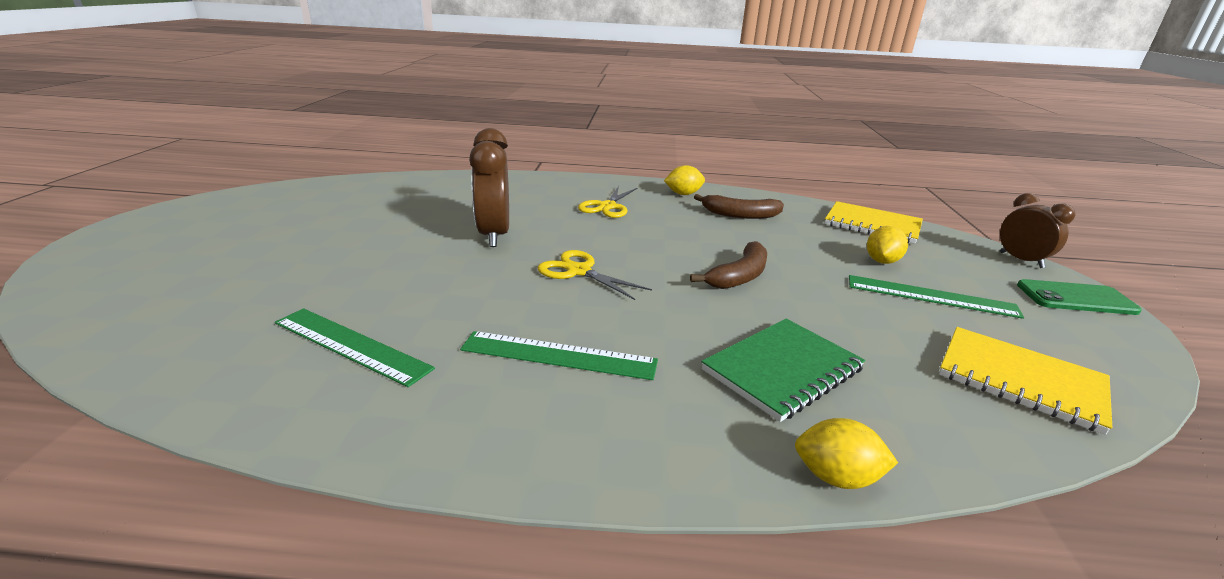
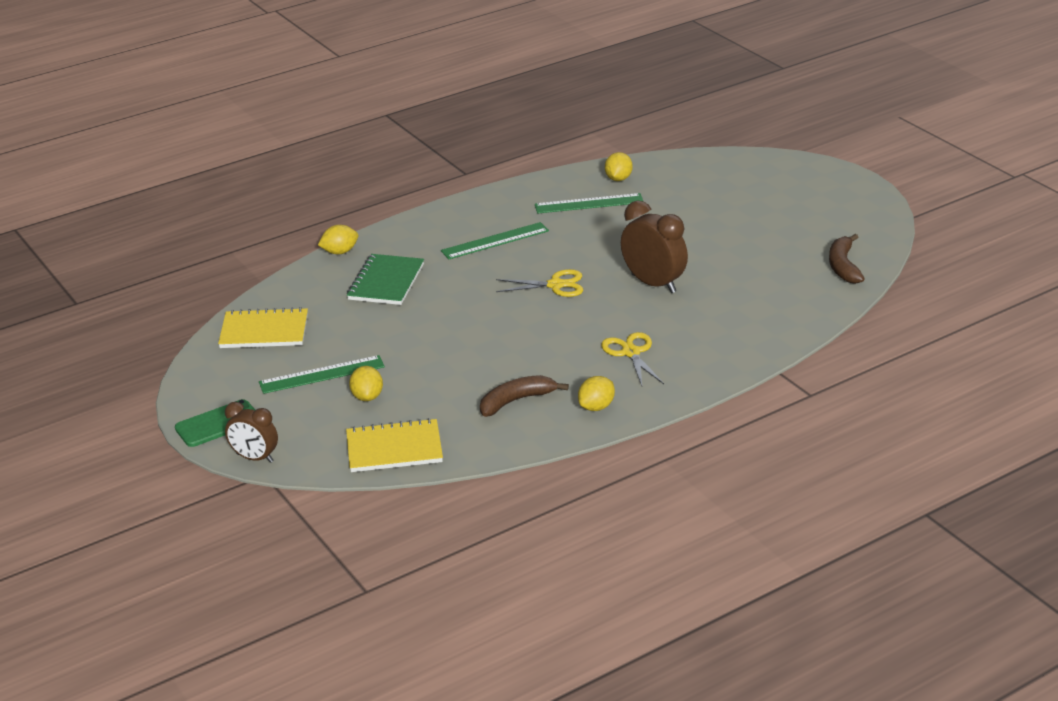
camera: 145 degrees right, 5 degrees up
(228, 363) = (618, 179): none -> yellow lemon
(739, 276) = (456, 330): brown banana -> brown banana (843, 266)

